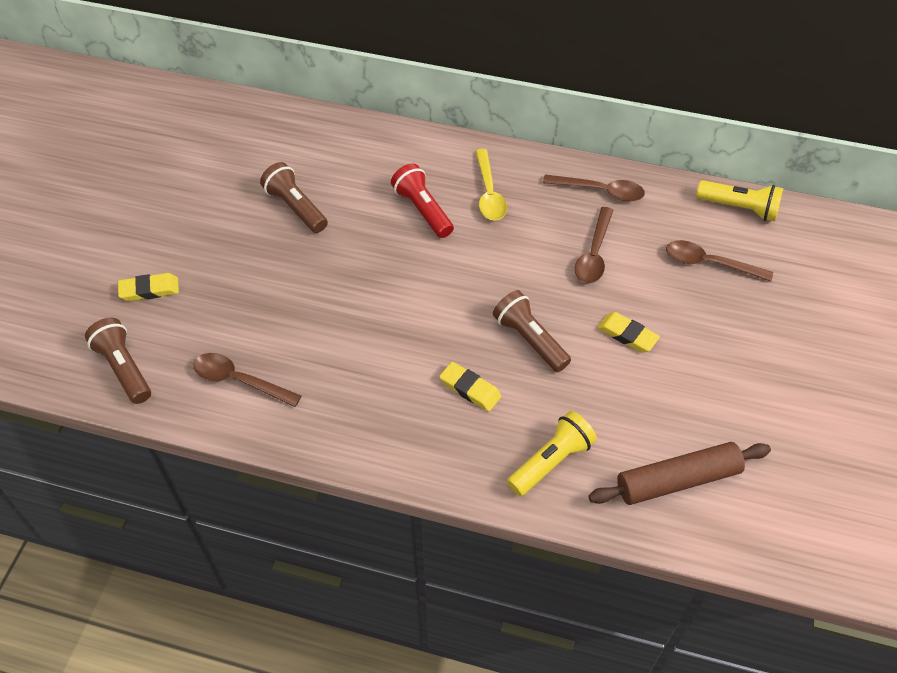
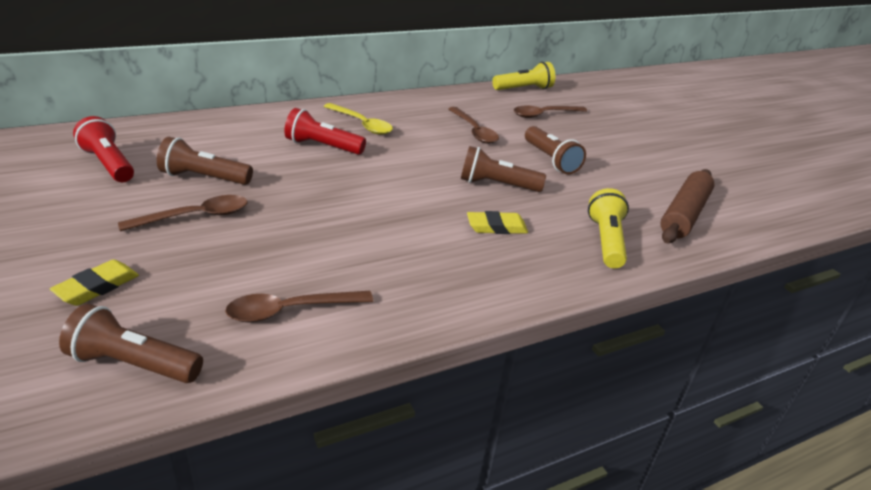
camera: 45 degrees left, 20 degrees down
(243, 158) = (109, 164): none -> red flashlight
(601, 191) = (436, 103): brown spoon -> brown spoon (196, 216)
(627, 335) = (550, 160): yellow eraser -> brown flashlight

